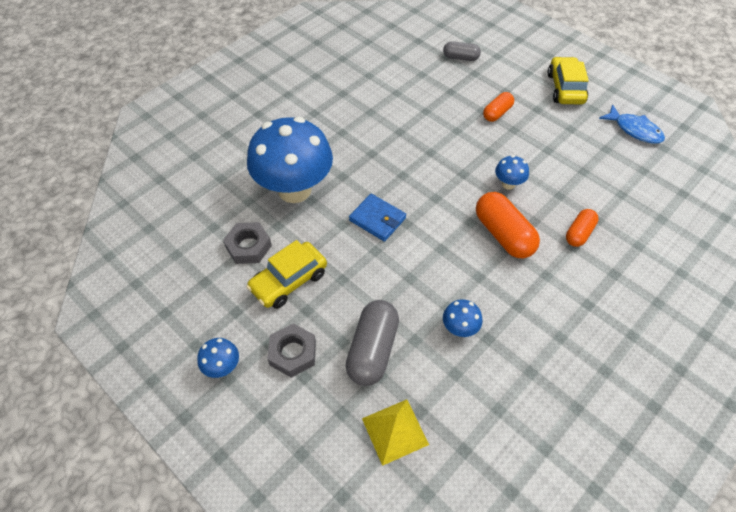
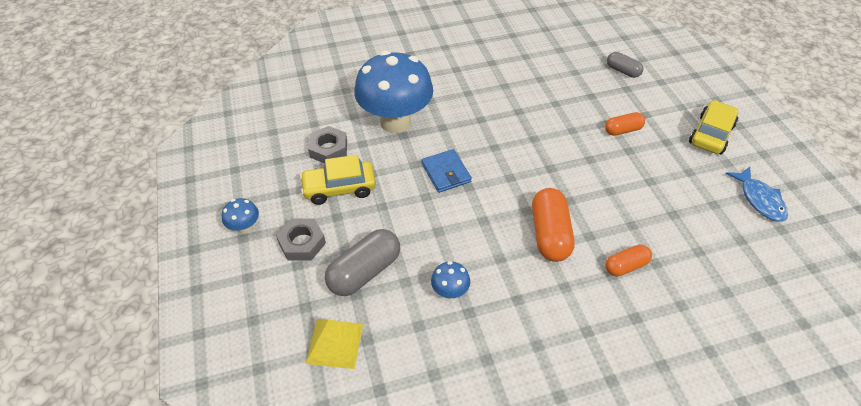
camera: 30 degrees right, 5 degrees down
(508, 184) = (587, 194): blue mushroom -> none

